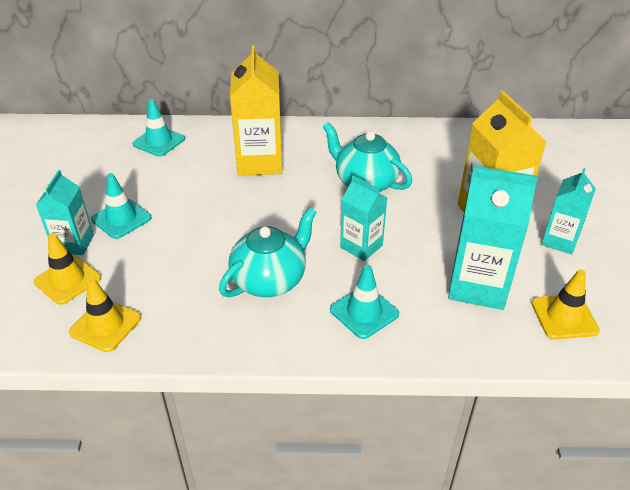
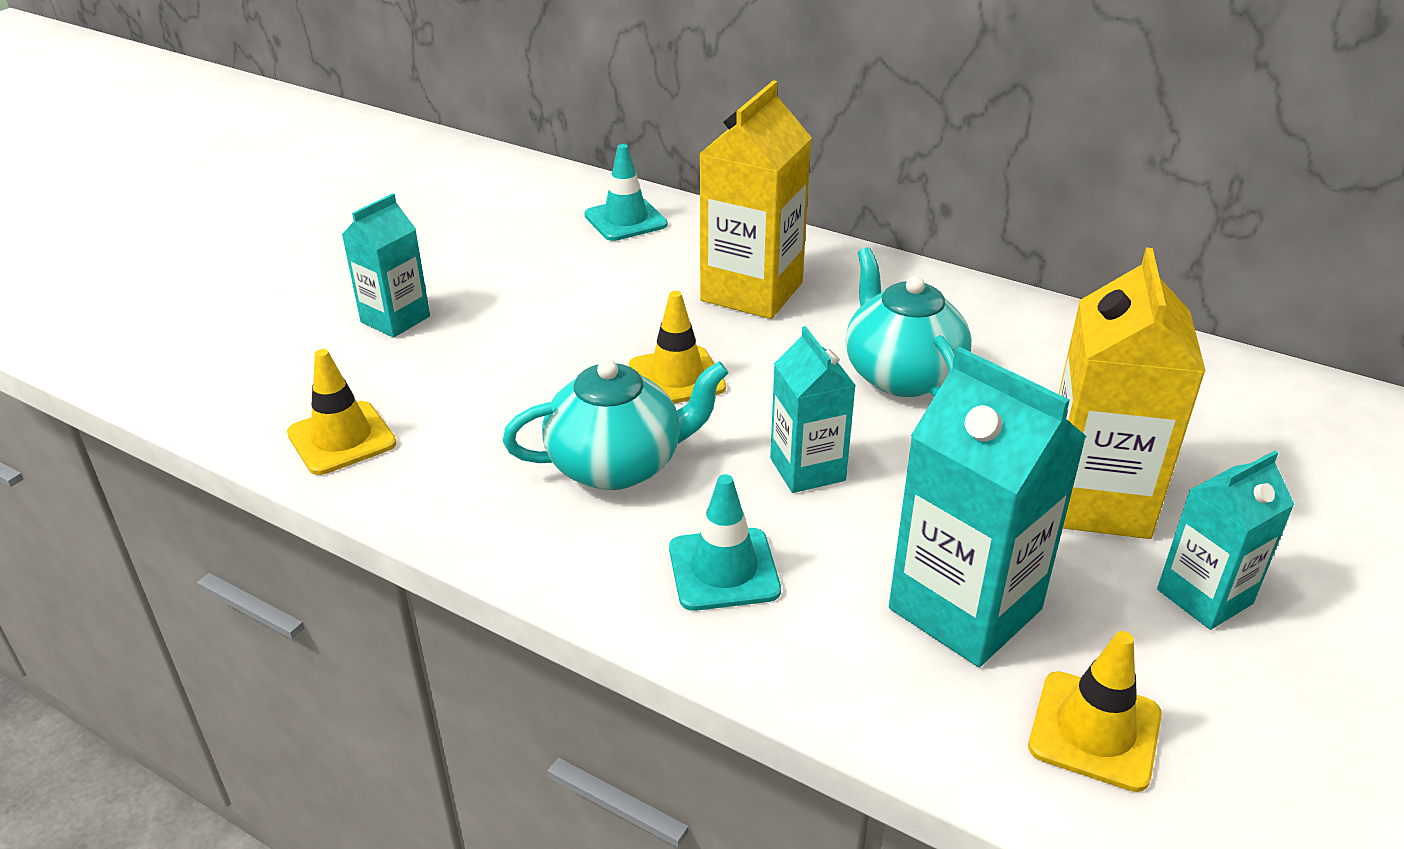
camera: 30 degrees right, 5 degrees down
(68, 280) = (347, 363): yellow traffic cone -> yellow traffic cone (676, 377)
(121, 219) = (484, 307): turquoise traffic cone -> none

